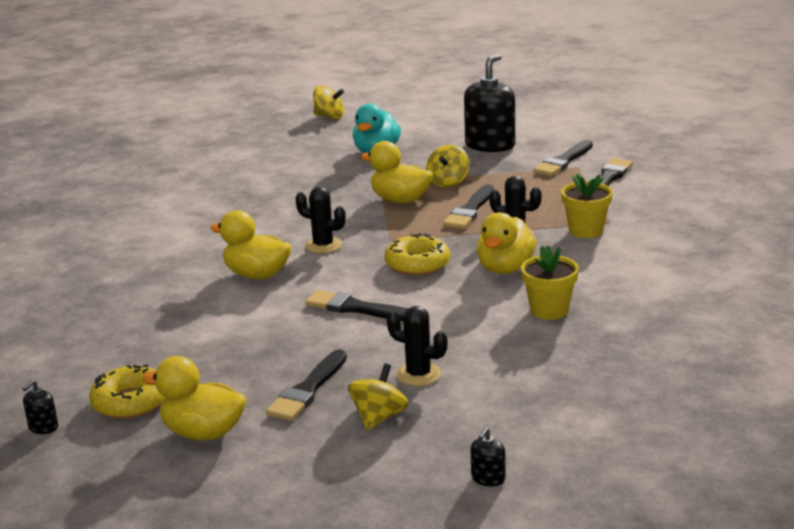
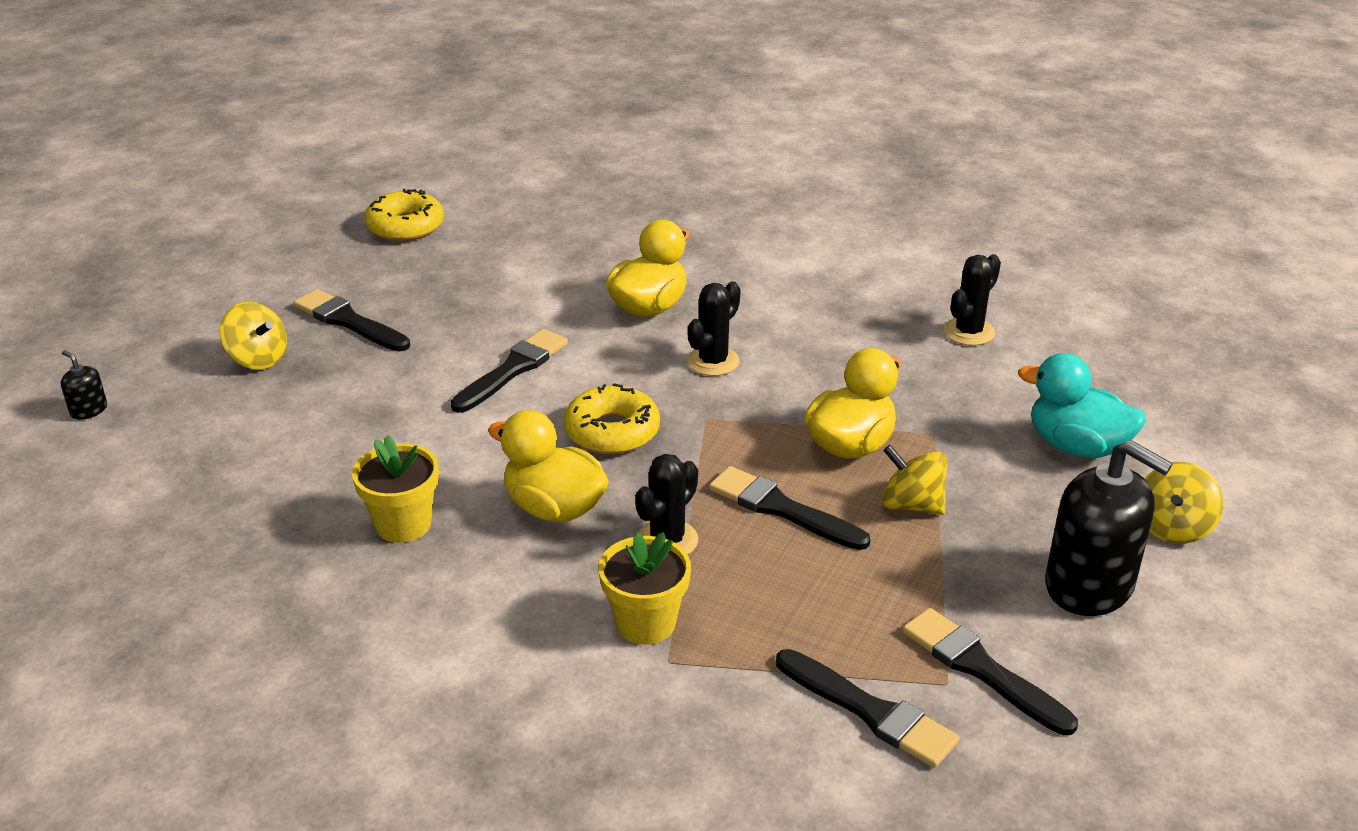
camera: 100 degrees right, 10 degrees up
(43, 427) = (395, 187): black soap dispenser -> none
(203, 433) = (317, 261): yellow duck -> none
(329, 117) = (1269, 414): yellow spinning top -> yellow spinning top (1173, 527)
(418, 375) = (322, 394): black cactus -> black cactus (969, 332)

